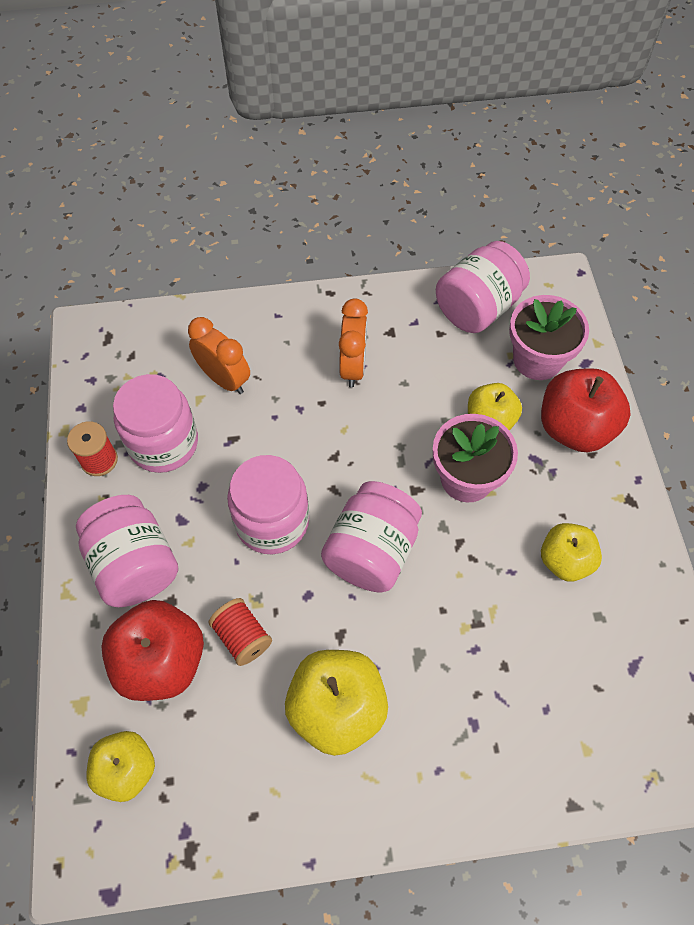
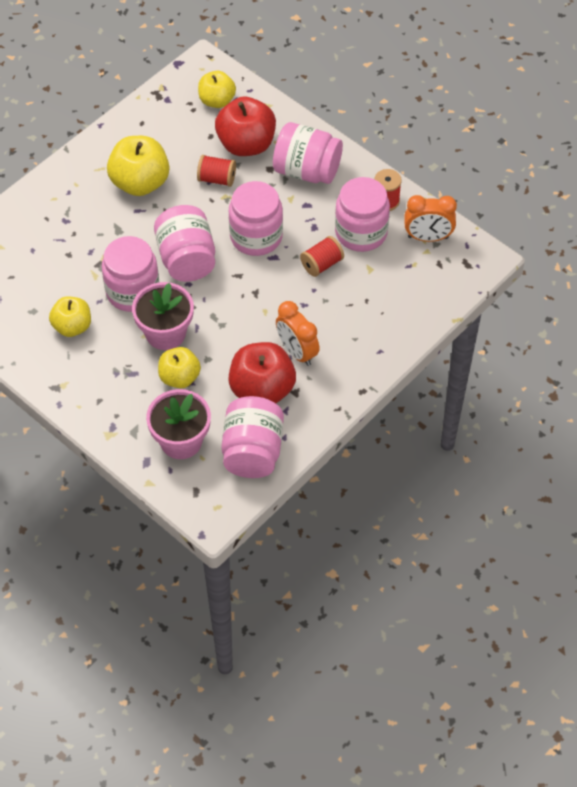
camera: 140 degrees right, 5 degrees down
(224, 379) = (367, 289): orange clock -> orange clock (428, 237)
(239, 438) = (321, 264): none -> red spool
(464, 555) = (133, 291): none -> pink jar
(574, 428) = (122, 410): red apple -> red apple (262, 390)

